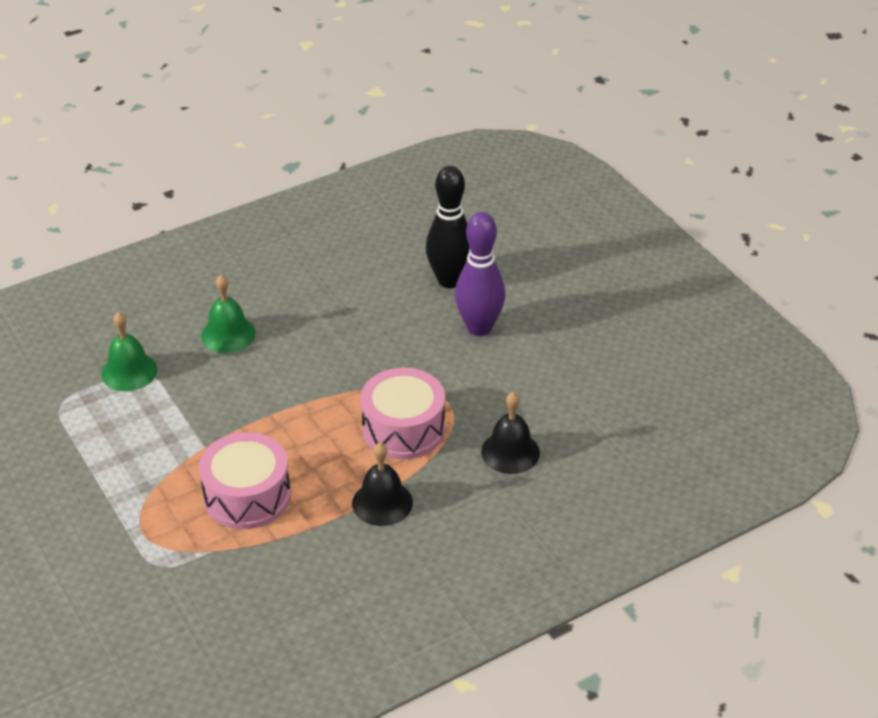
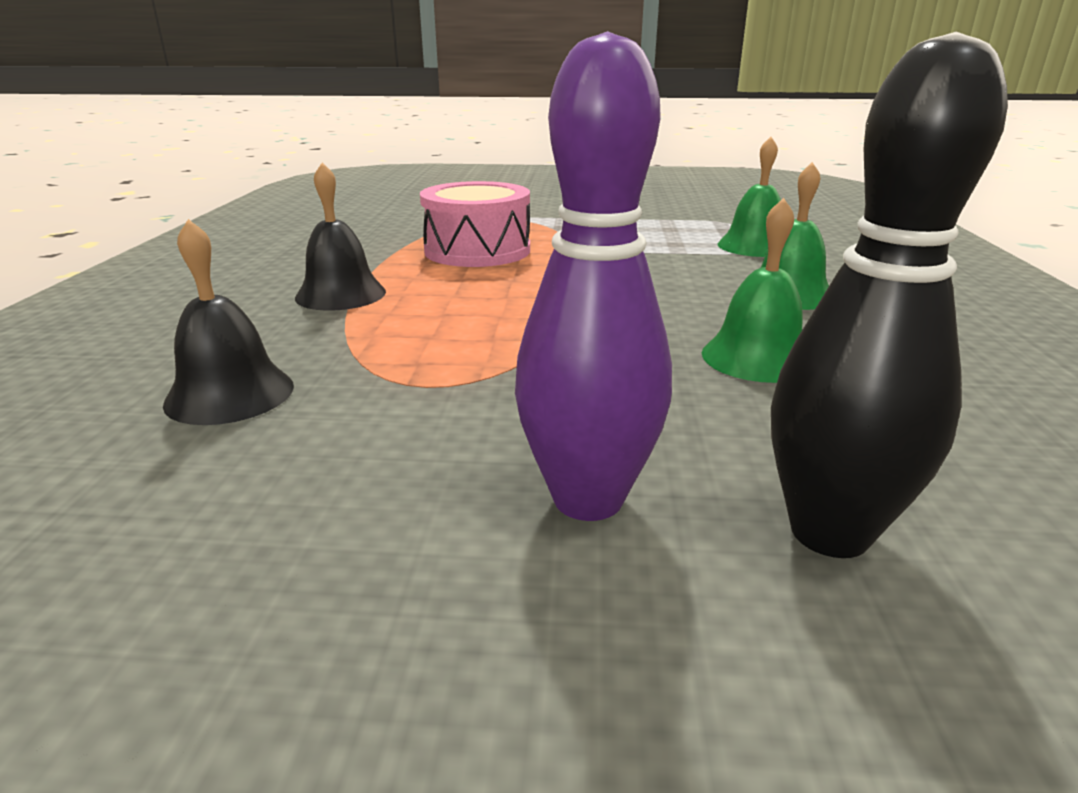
camera: 125 degrees right, 15 degrees down
(332, 323) = (757, 357): none -> green bell
(403, 429) = (432, 338): pink drum -> none

